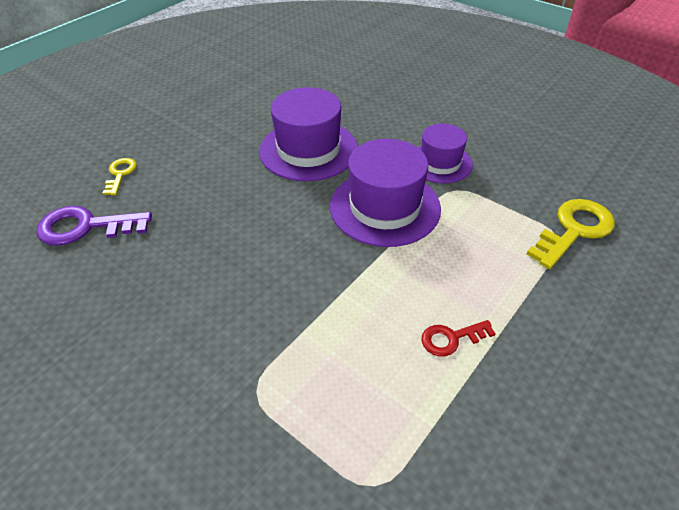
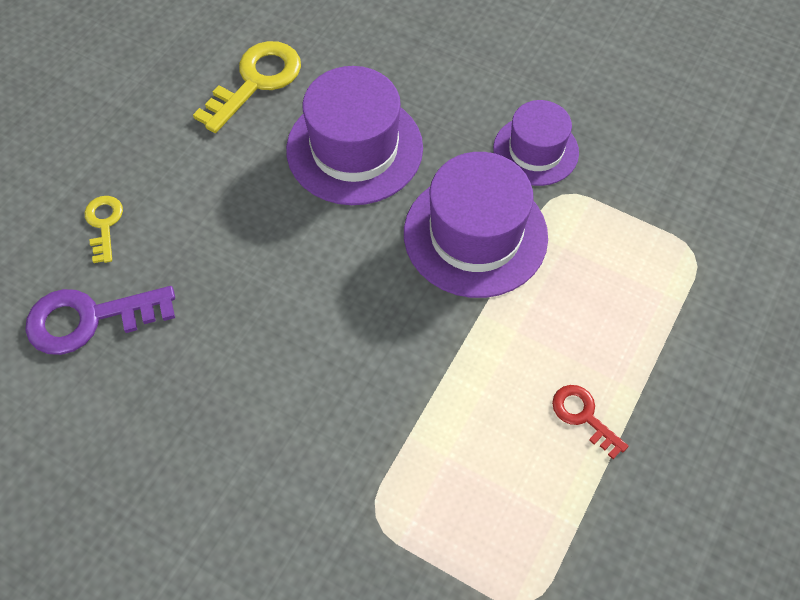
camera: 10 degrees left, 15 degrees up
(451, 338) = (583, 416): red key -> red key turned 75 degrees clockwise
(574, 230) = (713, 240): yellow key -> yellow key (256, 81)

